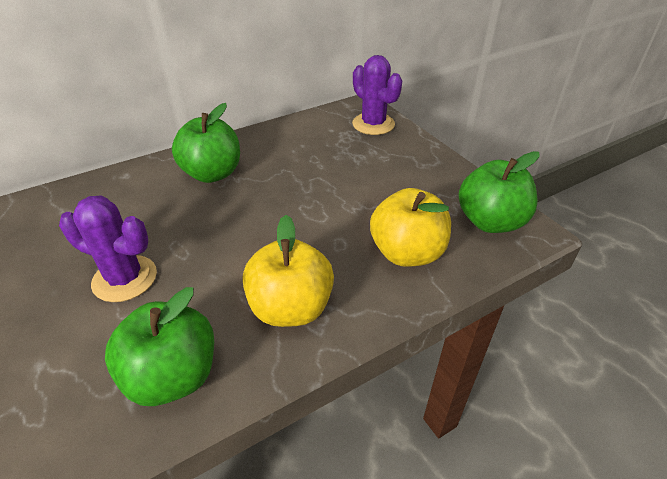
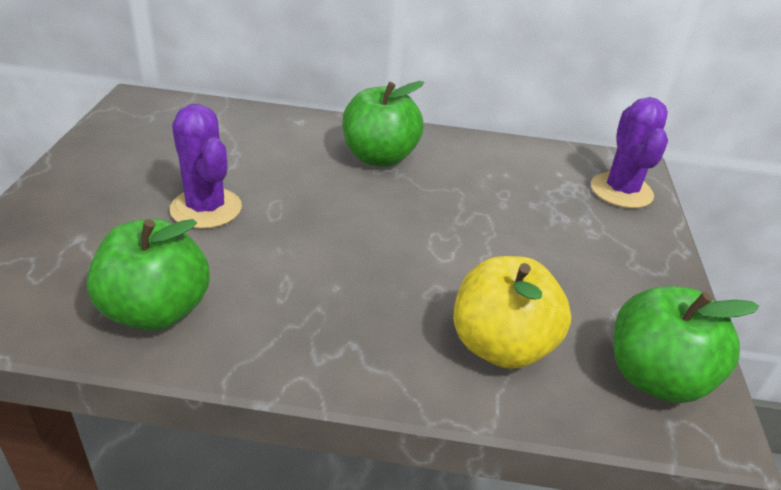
camera: 35 degrees right, 5 degrees down
(290, 308) = (315, 321): yellow apple -> none

